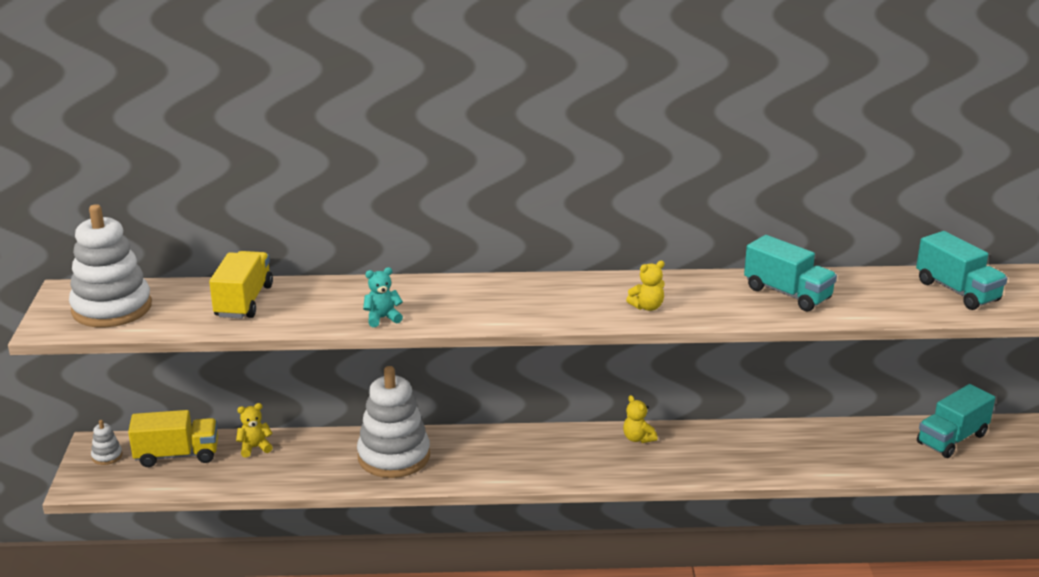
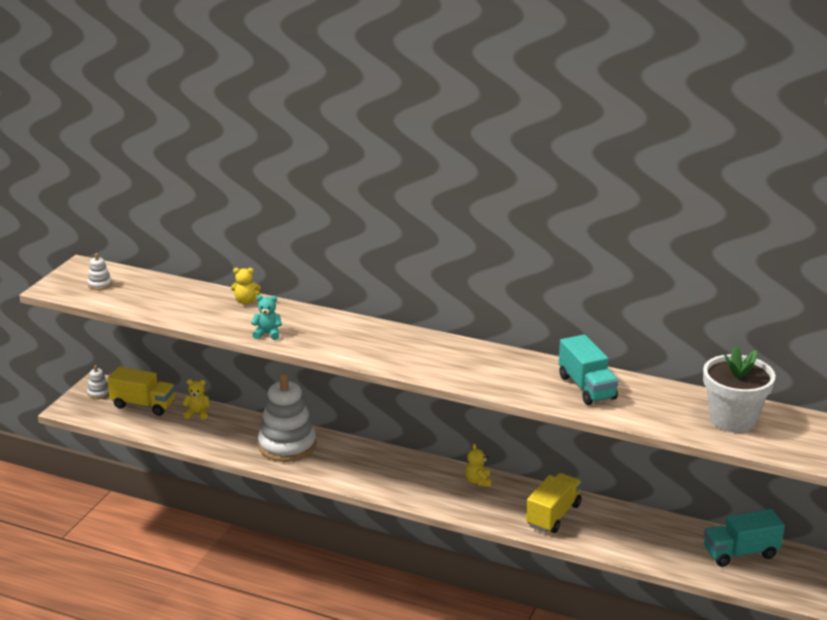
camera: 25 degrees right, 0 degrees up
(112, 308) = (100, 284): white stacking toy -> white stacking toy, size x0.41
(244, 301) = (187, 299): yellow truck -> yellow truck (553, 515)
(647, 307) = (465, 371): yellow teddy bear -> yellow teddy bear (246, 301)
(957, 291) = (733, 419): turquoise truck -> white flower pot

